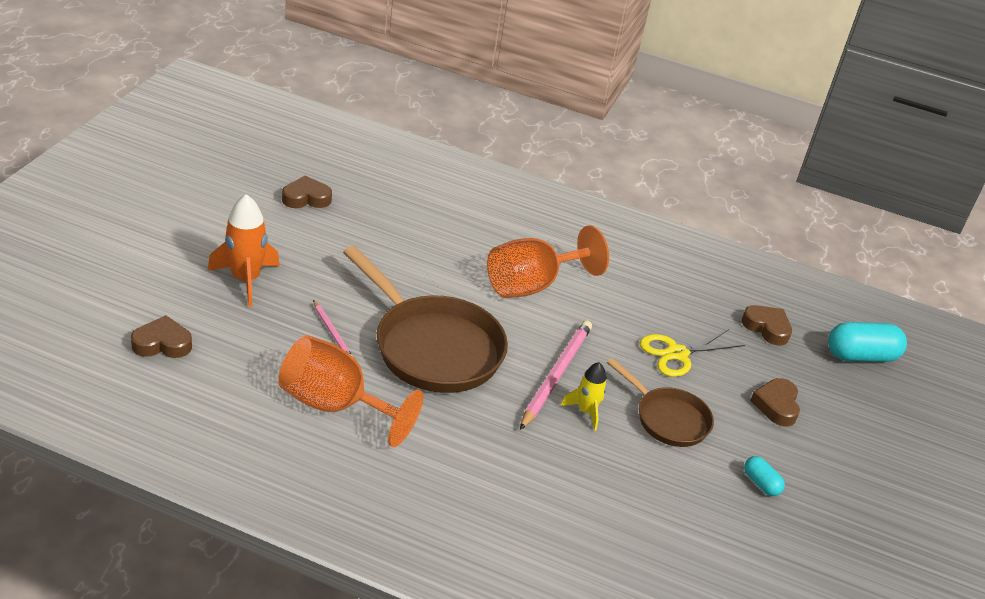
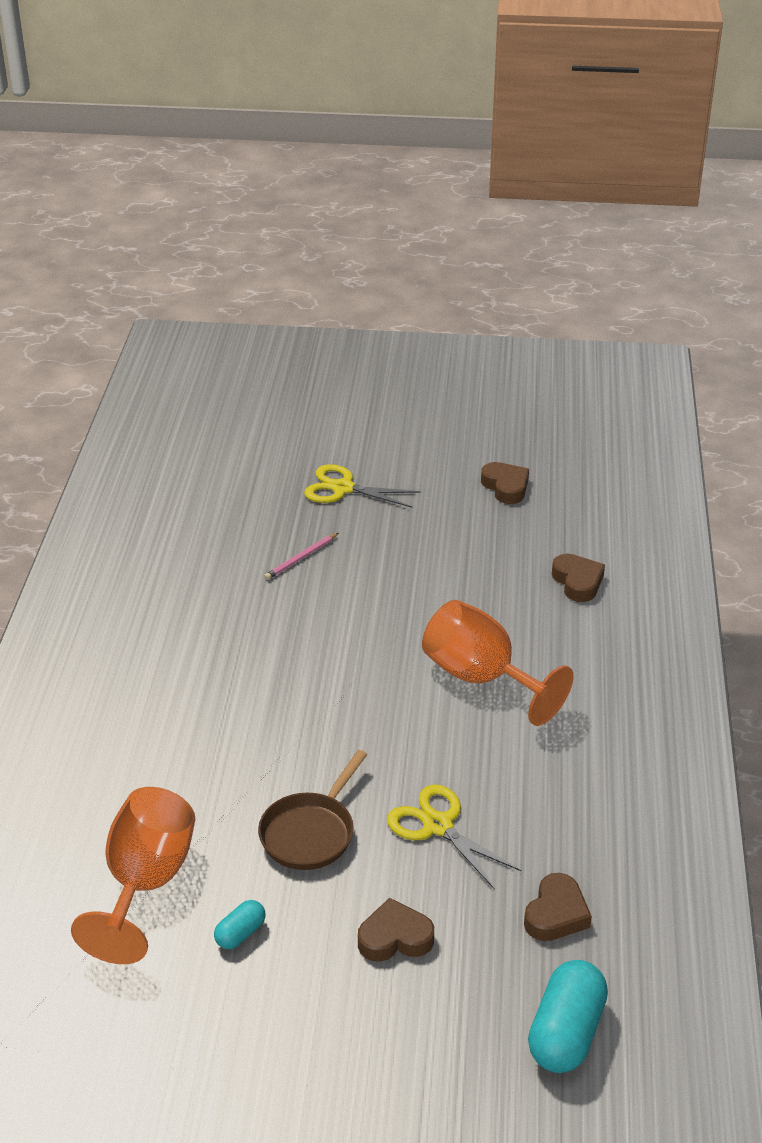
camera: 80 degrees right, 0 degrees up
(162, 343) = (224, 471): brown heart -> brown heart (577, 582)
(245, 280) = (343, 488): orange rocket -> yellow scissors
(335, 406) = (198, 586): orange goblet -> orange goblet (145, 883)
(432, 347) = (320, 627): brown pan -> none
(556, 375) = (332, 726): pink pencil -> none
(586, 411) = (285, 760): yellow rocket -> none
(860, 356) = (565, 1033): turquoise capsule -> turquoise capsule turned 45 degrees clockwise

